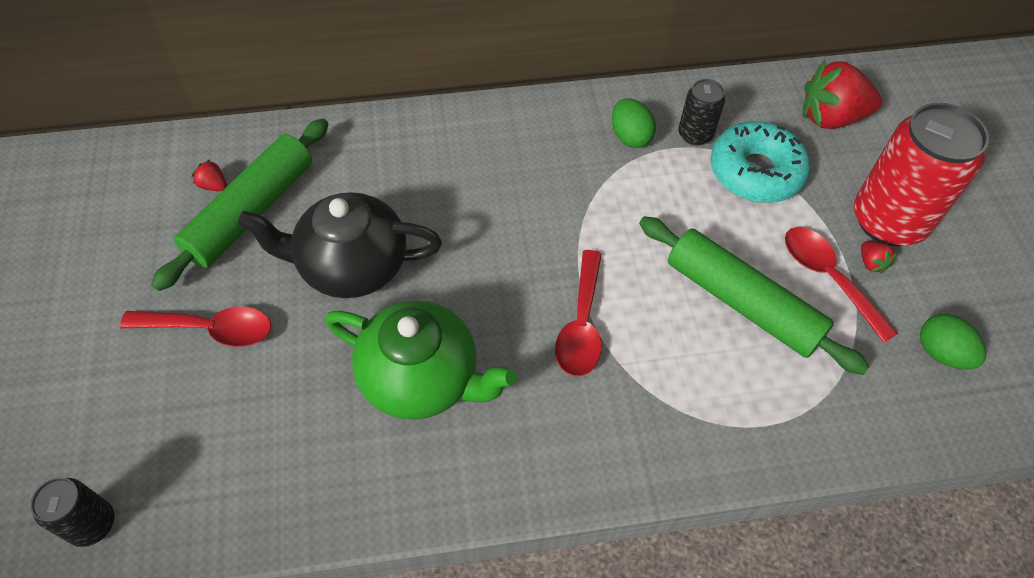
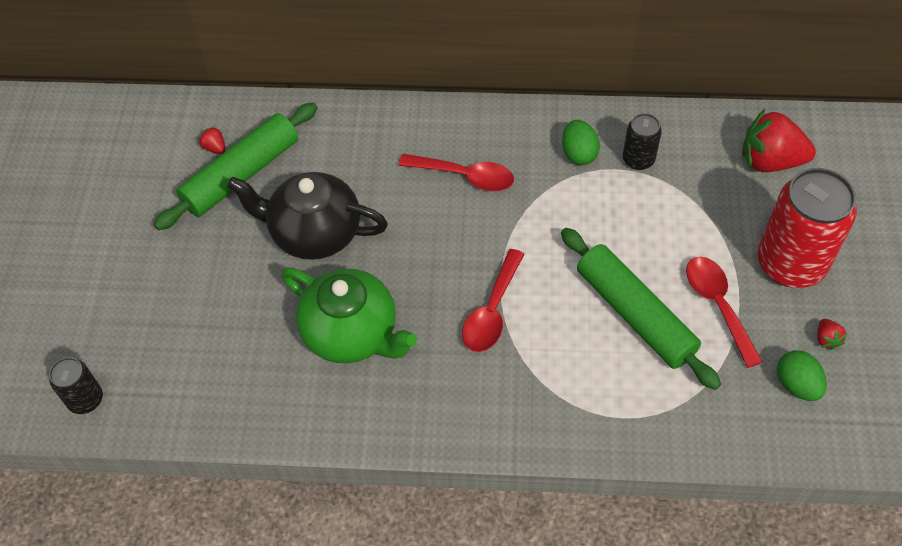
camera: 15 degrees right, 0 degrees up
(210, 329) = (193, 267): red spoon -> red spoon (465, 176)
(755, 172) = (683, 202): turquoise donut -> none
(871, 263) = (761, 298): red strawberry -> red strawberry (826, 339)

